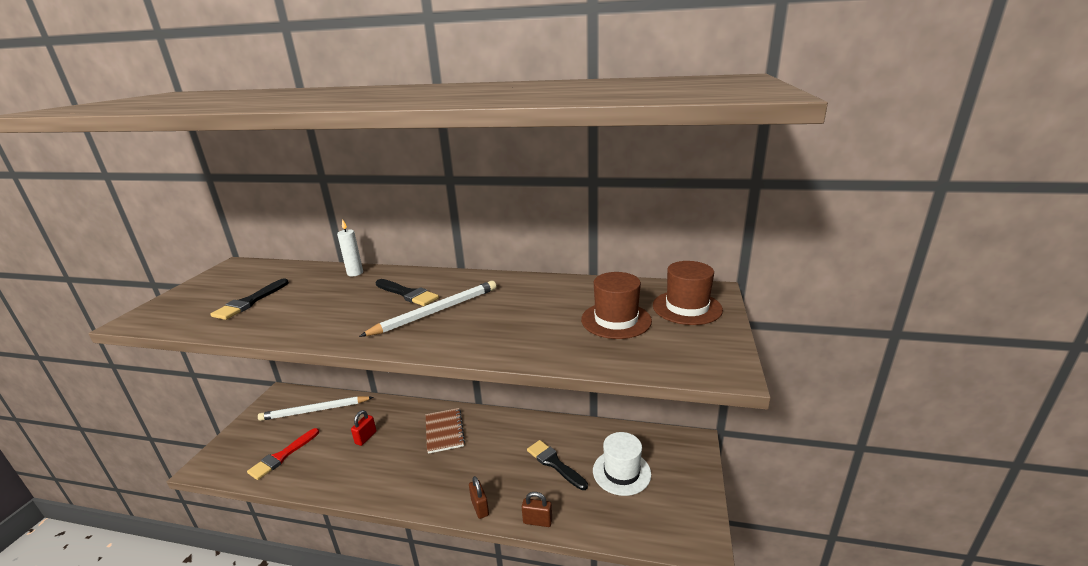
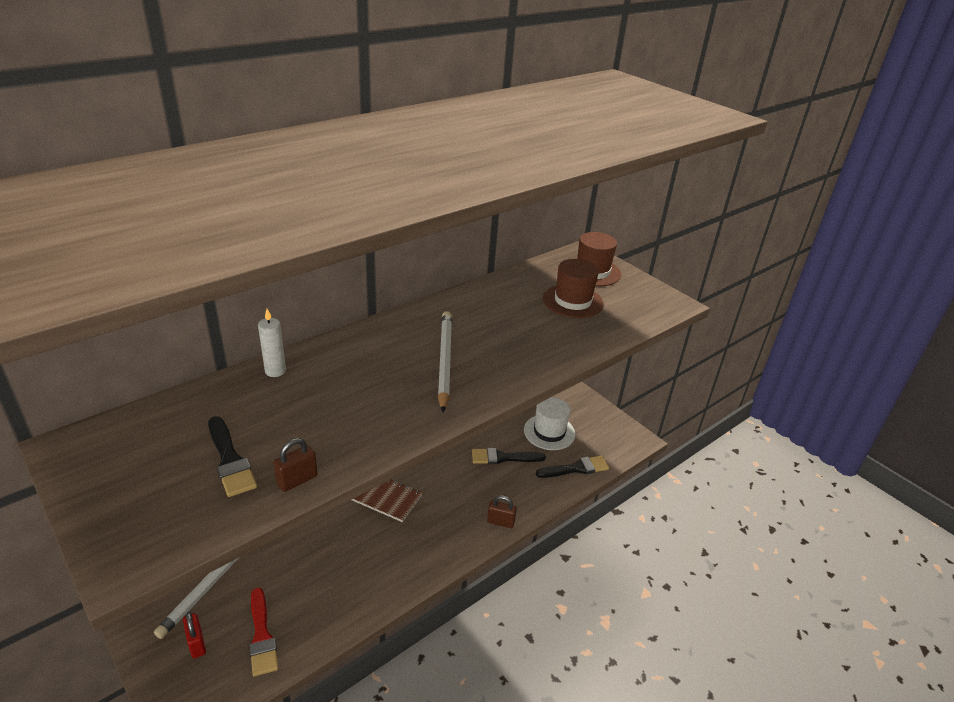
camera: 55 degrees left, 10 degrees up
(366, 437) = (321, 555): red padlock -> red padlock (197, 643)
(408, 294) = (384, 361): black brush -> black brush (576, 468)
(537, 521) = (546, 499): brown padlock -> brown padlock (297, 480)

